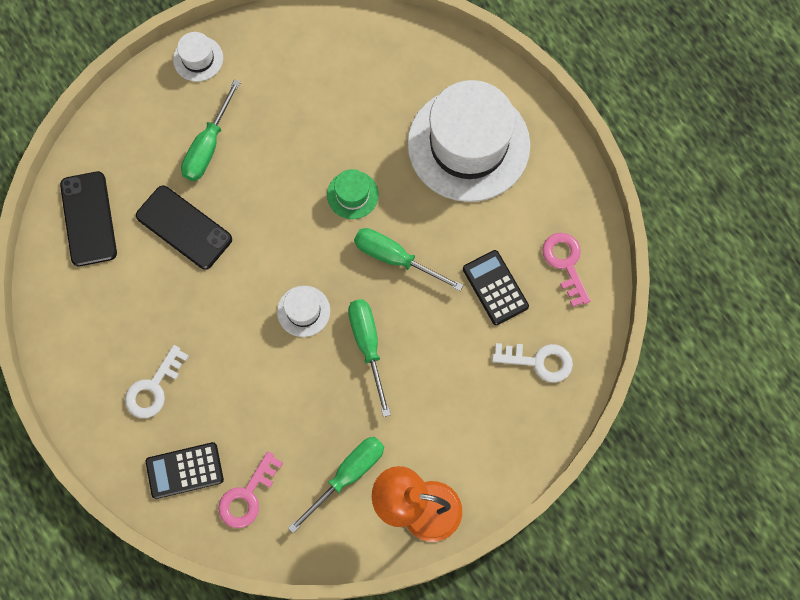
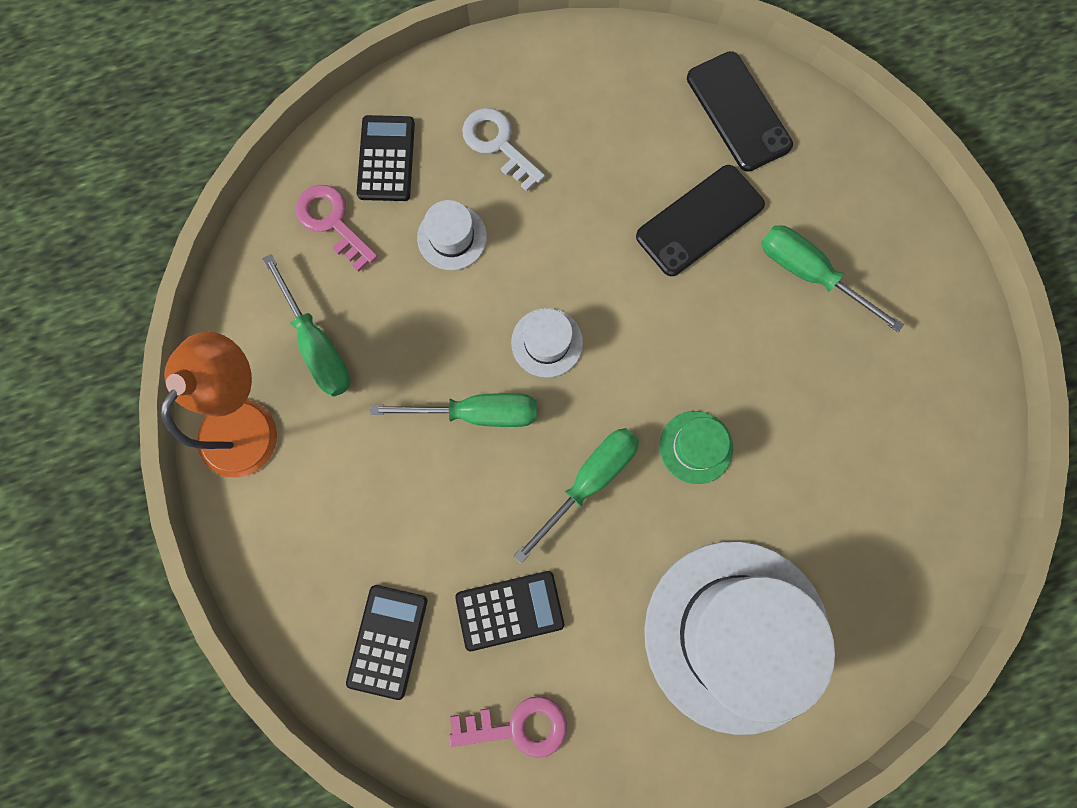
camera: 105 degrees right, 5 degrees up
(88, 219) = (738, 112): black phone -> black phone turned 60 degrees clockwise
(198, 59) = (944, 288): white hat -> white hat (452, 237)
(539, 361) = (387, 641): white key -> black calculator

